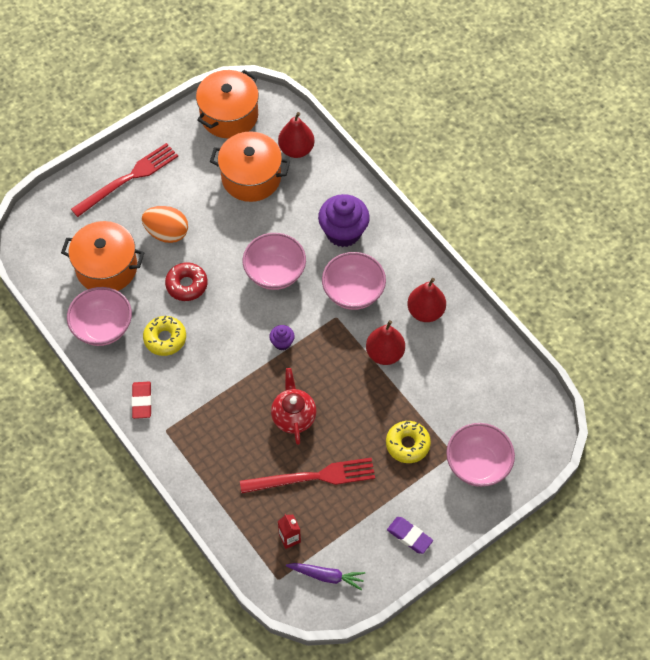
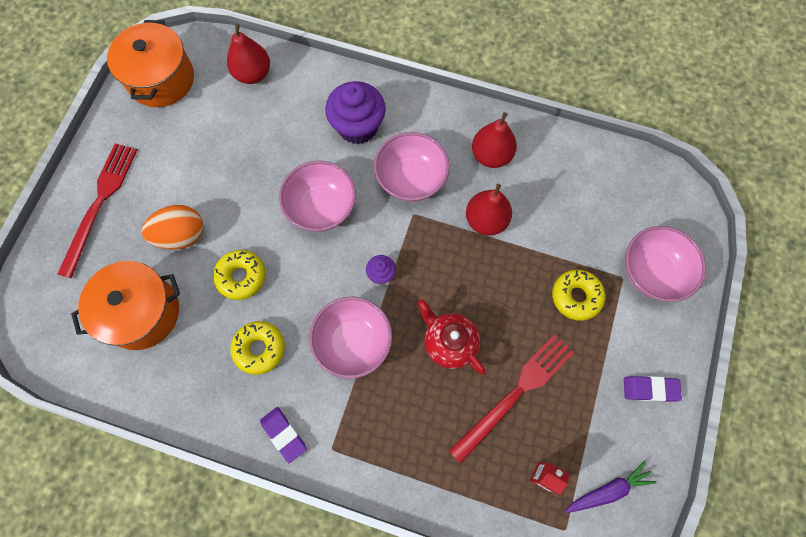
camera: 35 degrees left, 10 degrees up
(103, 327) = (183, 381): pink bowl -> pink bowl (353, 342)
(142, 401) = (284, 434): red eraser -> purple eraser
(186, 285) = (241, 276): red donut -> yellow donut
(251, 177) = (228, 127): orange pot -> none

